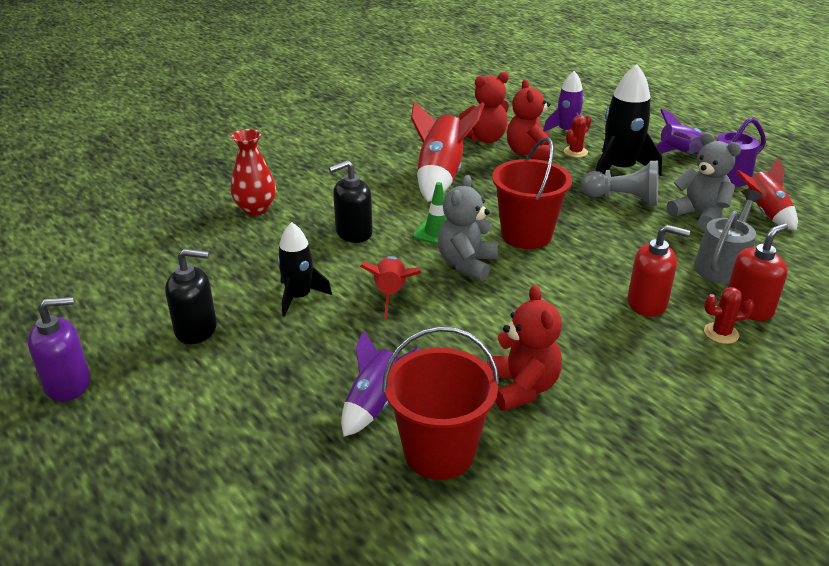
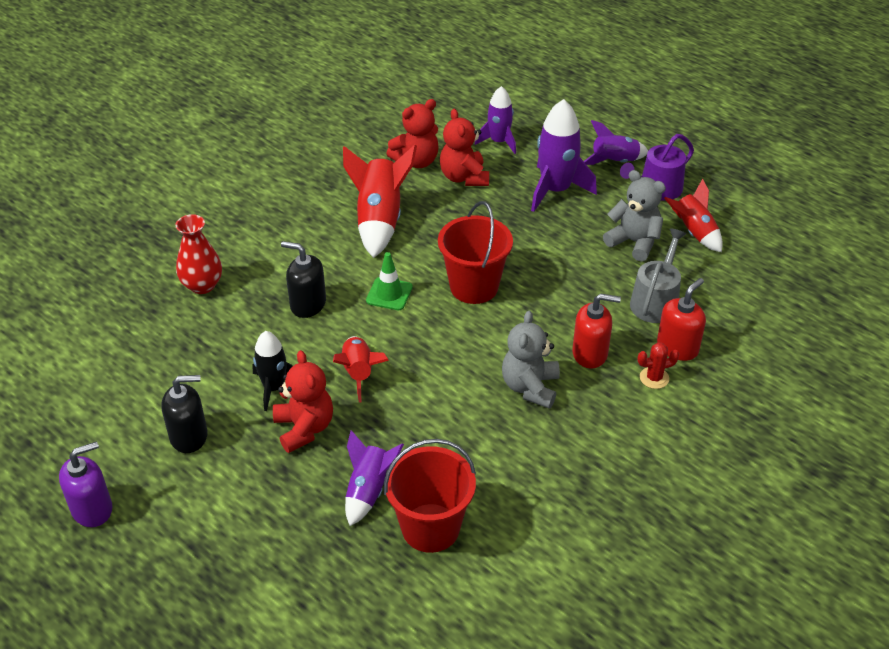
camera: 10 degrees left, 10 degrees up
(353, 233) = (308, 304): black soap dispenser -> black soap dispenser turned 60 degrees clockwise
(466, 264) = (423, 329): grey teddy bear -> grey teddy bear (530, 387)
(521, 387) = (490, 457): red teddy bear -> red teddy bear (304, 428)
(575, 152) = (510, 170): red cactus -> none
(619, 169) = (556, 190): black rocket -> purple rocket
(623, 199) = (561, 230): grey pawn -> none

